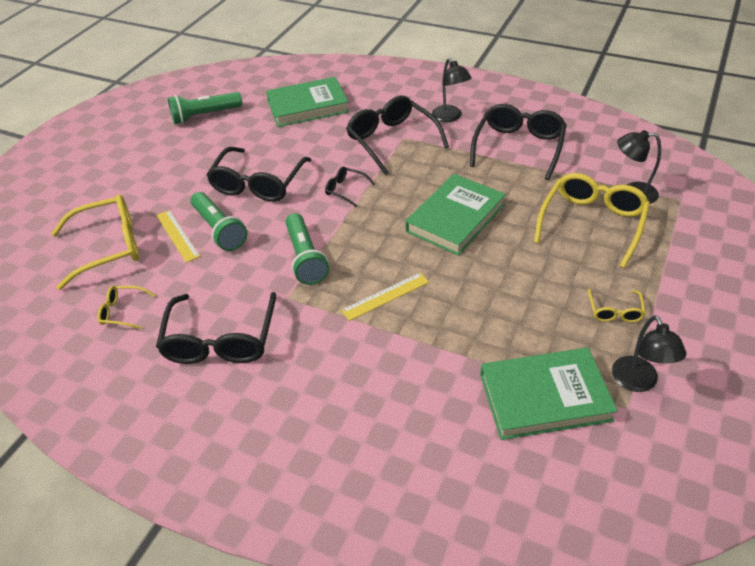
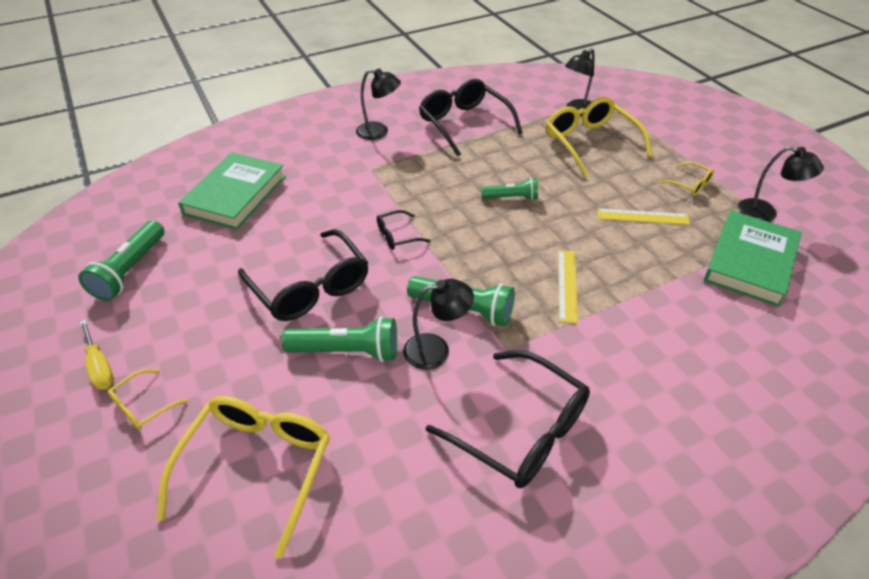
camera: 55 degrees left, 0 degrees up
(122, 311) = (391, 502): yellow glasses -> yellow glasses (143, 406)
(129, 154) = (100, 367): none -> yellow screwdriver
(177, 235) = (314, 391): yellow ruler -> yellow ruler (643, 216)
(255, 266) = (436, 350): none -> black lamp
(392, 140) = (365, 175): black glasses -> none
(455, 218) = (511, 197): green book -> green flashlight

